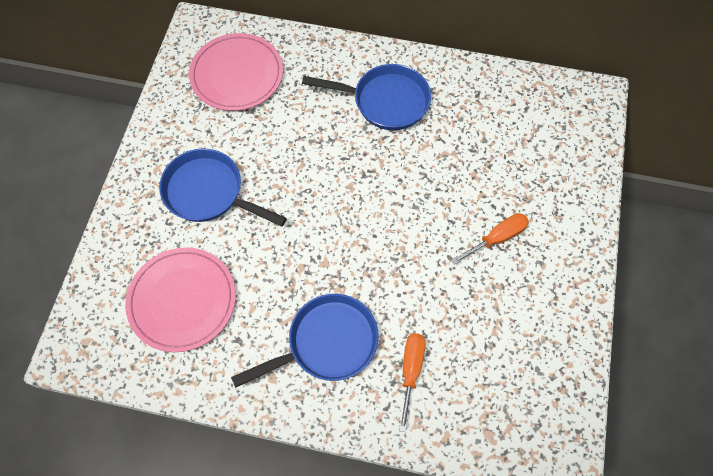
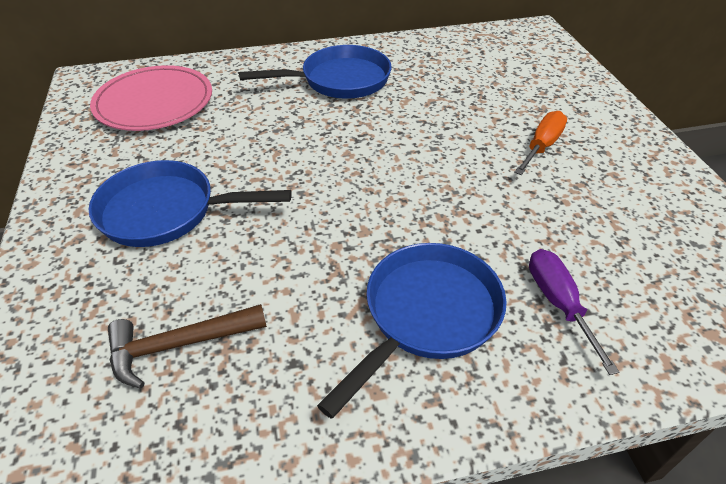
camera: 25 degrees left, 20 degrees down
(182, 300) = (179, 345): pink plate -> brown hammer
(411, 371) = (558, 303): orange screwdriver -> purple screwdriver

